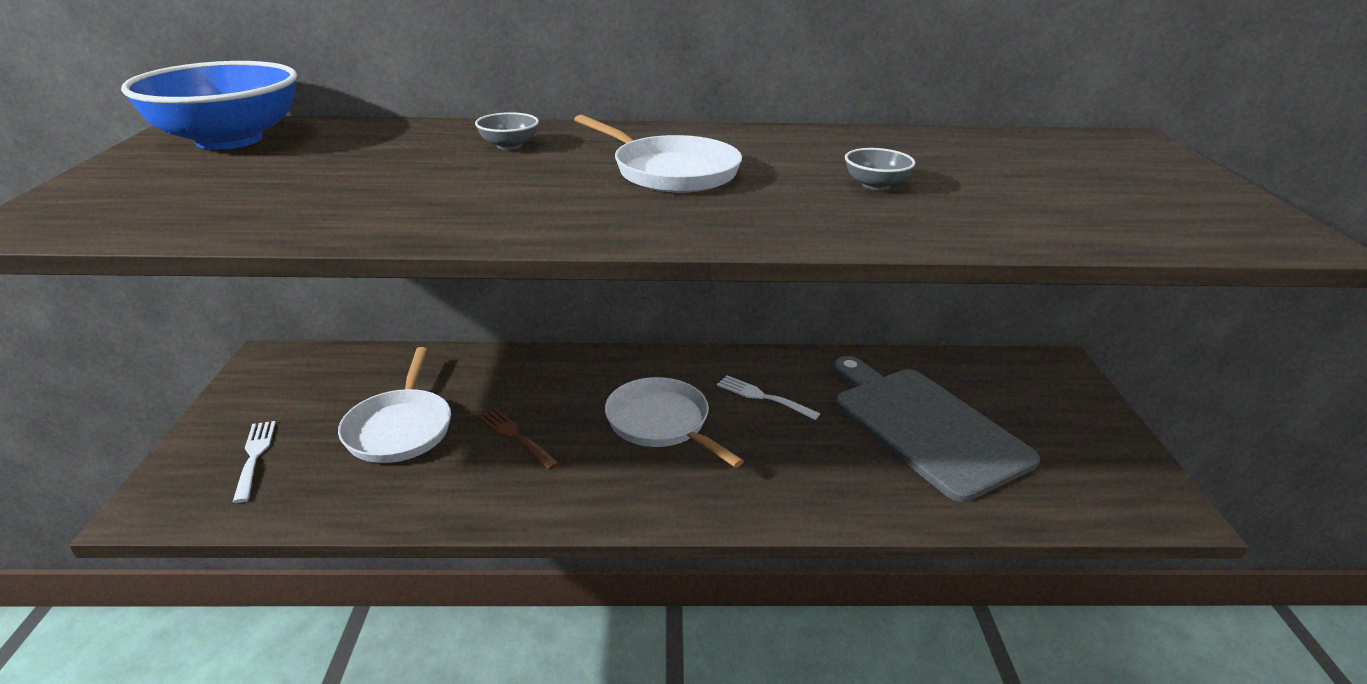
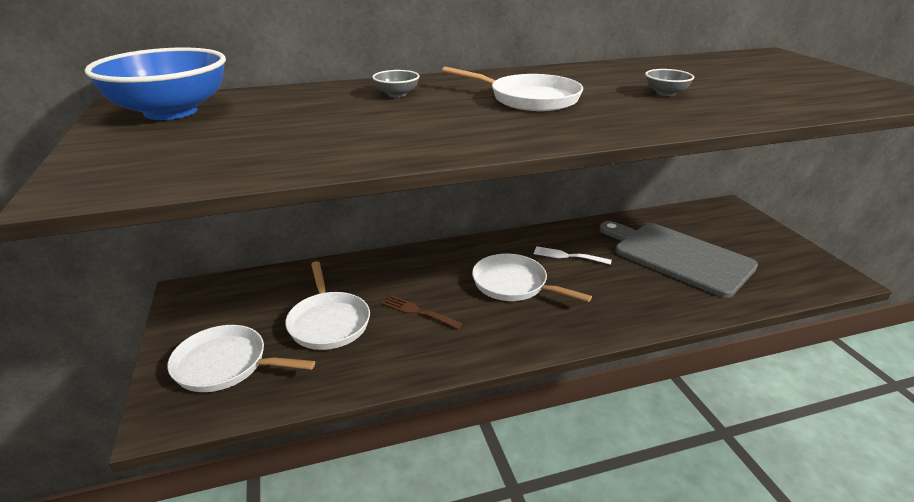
camera: 15 degrees left, 0 degrees up
(254, 457) = (226, 365): white fork -> white pan

